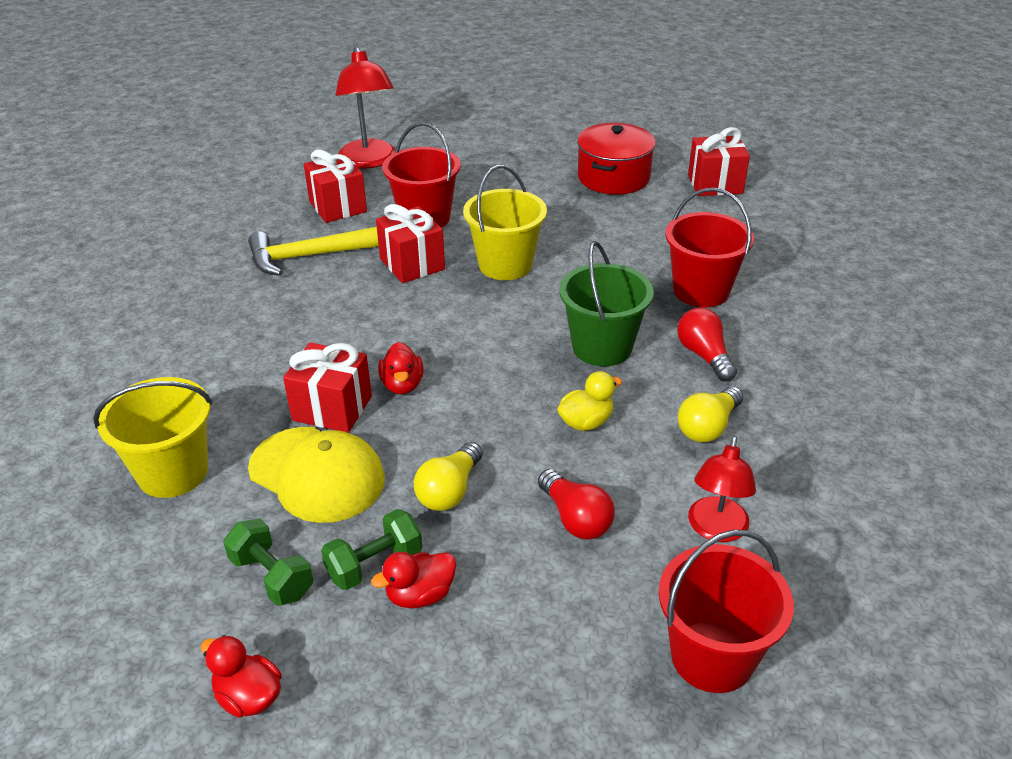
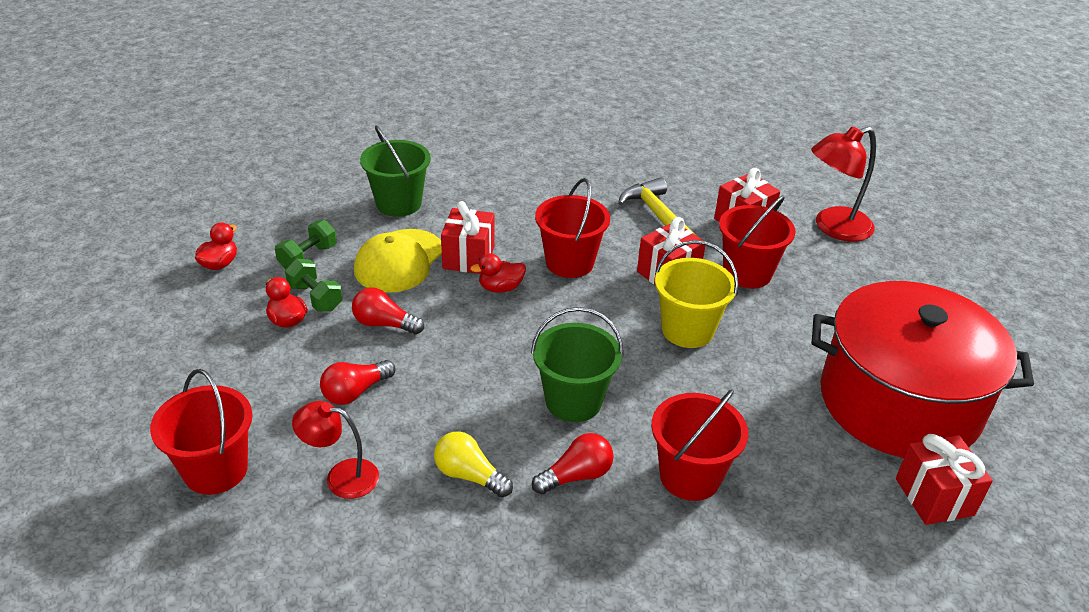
camera: 80 degrees right, 0 degrees up
(173, 472) = (399, 203): yellow bucket -> green bucket
(370, 328) = (569, 263): none -> red bucket
(449, 491) = (384, 324): yellow light bulb -> red light bulb
(586, 422) = (467, 394): yellow duck -> none
(613, 177) = (899, 402): red pot -> red pot, size x1.84

